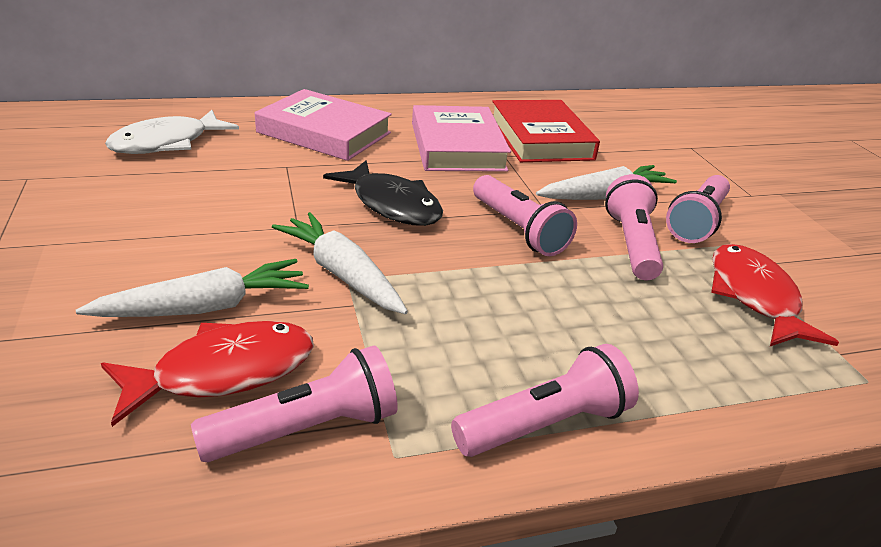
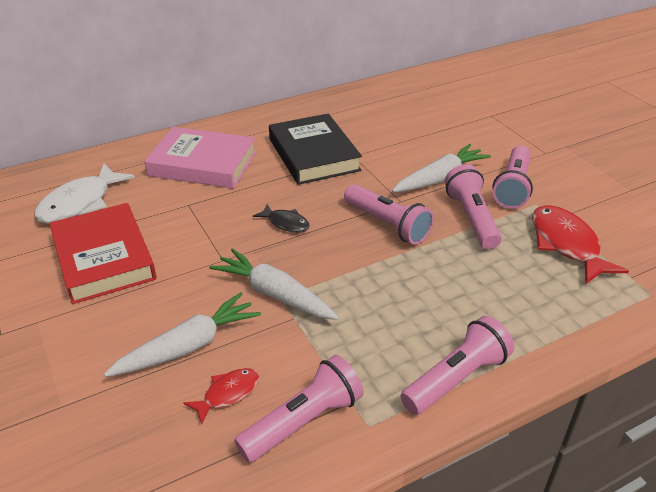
camera: 10 degrees left, 5 degrees up
(224, 372) = (228, 394): red fish -> red fish, size x0.54
(392, 205) = (285, 223): black fish -> black fish, size x0.54
(457, 146) = (313, 154): pink book -> black book
(540, 138) = (375, 132): red book -> red book (104, 258)

